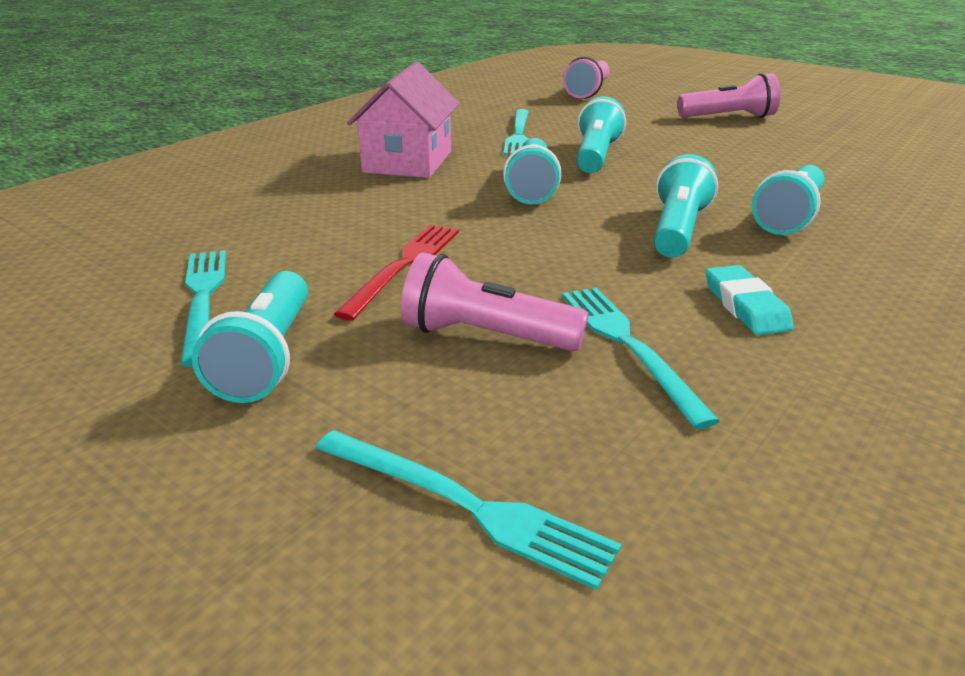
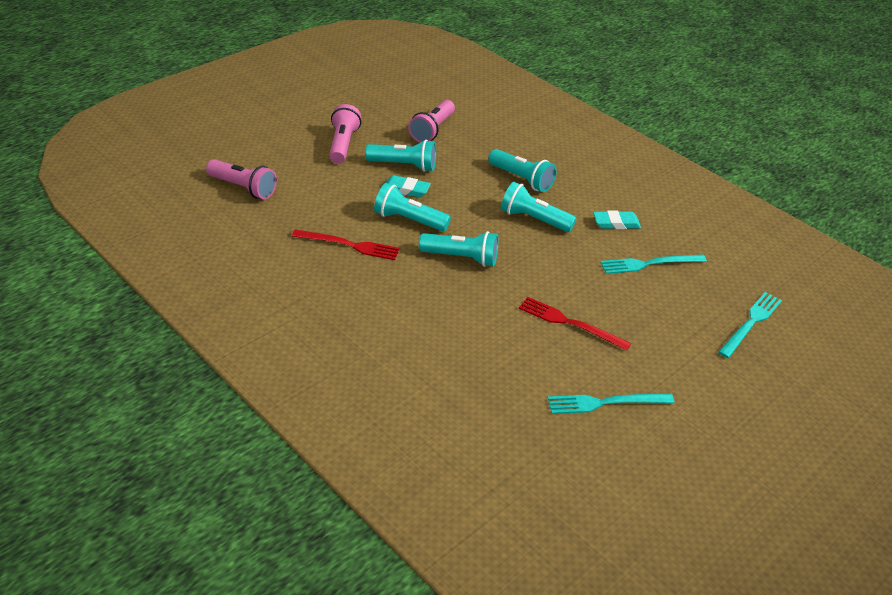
camera: 85 degrees left, 10 degrees up
(267, 357) = (663, 375): turquoise flashlight -> turquoise flashlight (404, 165)
(408, 162) = (397, 307): pink house -> none
(486, 336) = (642, 303): pink flashlight -> pink flashlight (432, 130)
(518, 134) = (349, 245): turquoise fork -> red fork
(666, 151) = (406, 189): none -> turquoise eraser

